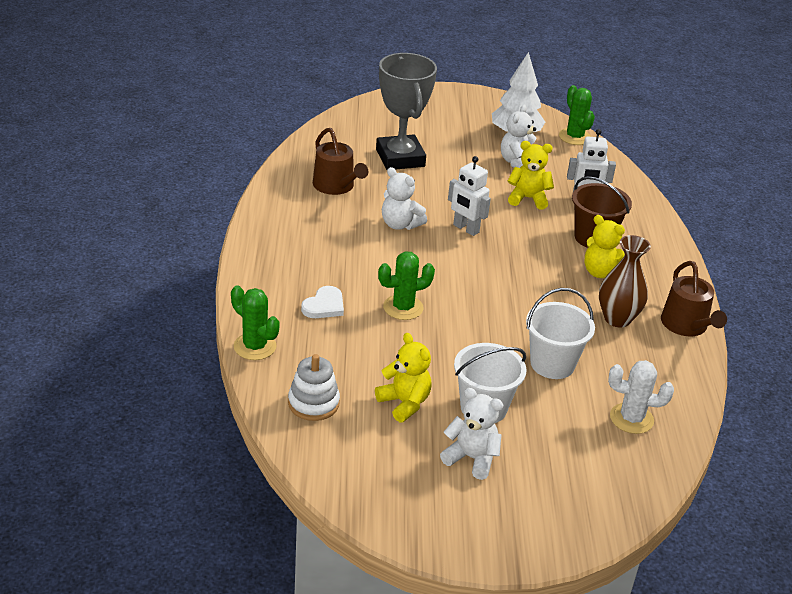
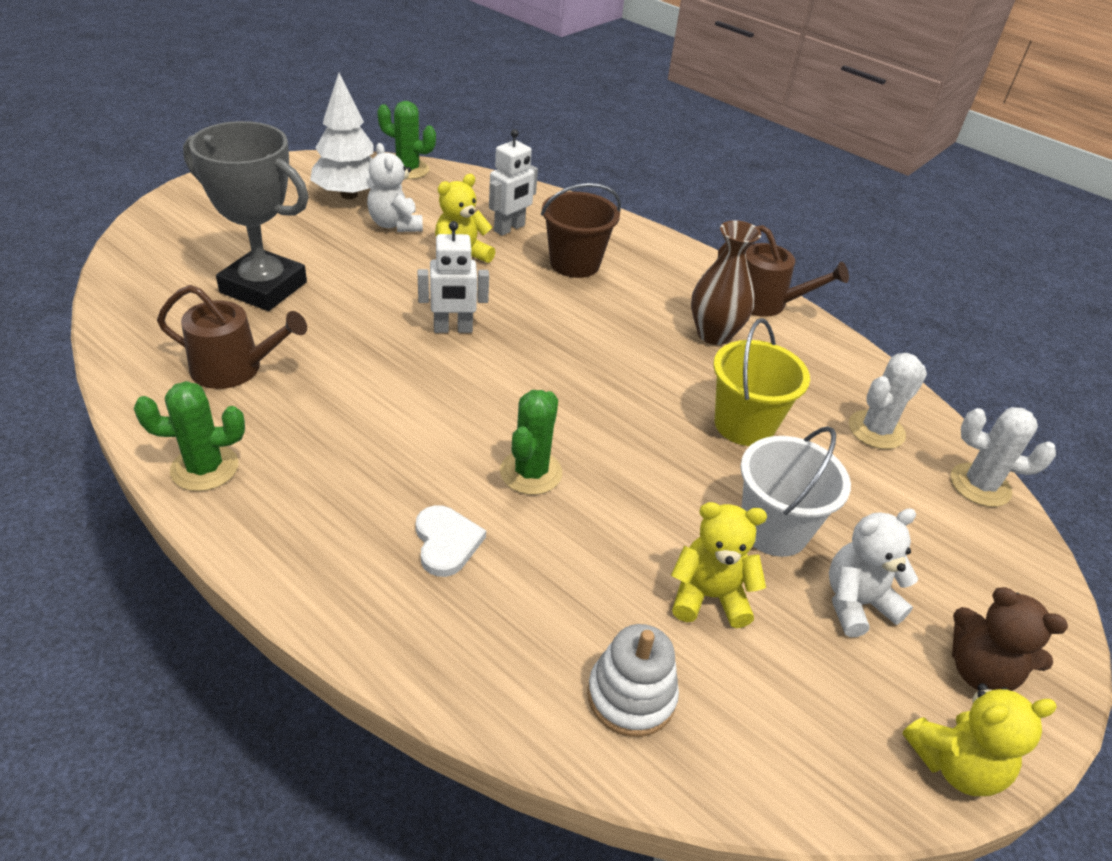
camera: 50 degrees left, 5 degrees up
(255, 346) = (449, 681): green cactus -> green cactus (204, 468)
(400, 224) = (379, 369): white teddy bear -> none
(485, 522) = (979, 671): none -> brown teddy bear
(552, 364) = (744, 425): white bucket -> yellow bucket
(601, 272) = (632, 295): yellow teddy bear -> yellow teddy bear (955, 764)
(646, 480) = (980, 485): none -> white cactus

